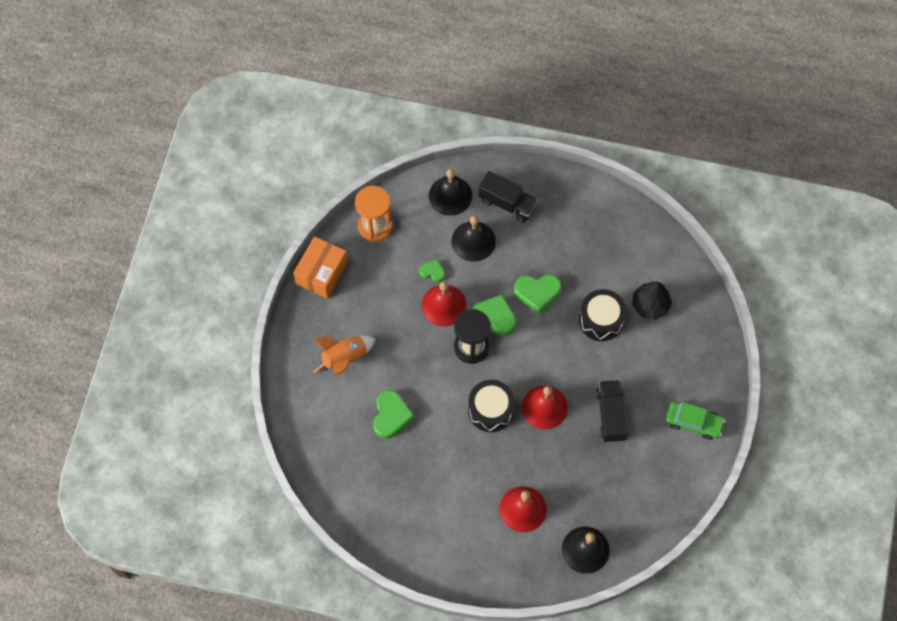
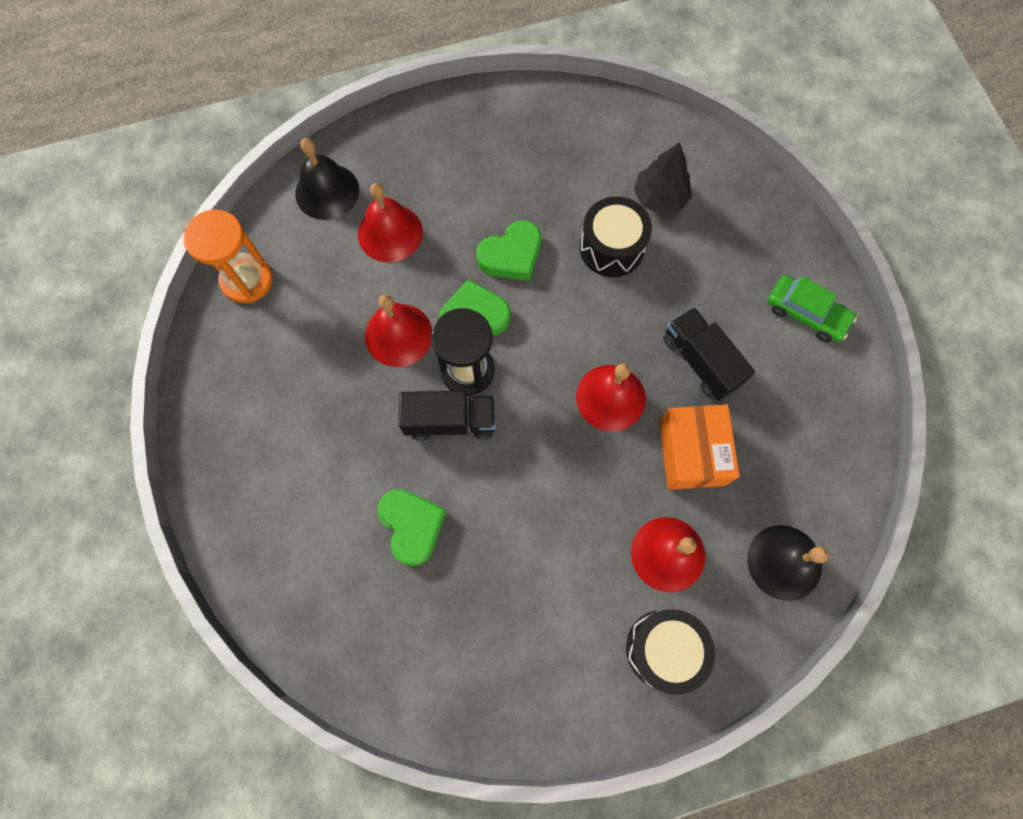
camera: 30 degrees left, 5 degrees up
(322, 273) = (205, 379): orange box -> orange box (691, 453)
(345, 358) = (301, 480): orange rocket -> none
(432, 272) = (358, 299): green heart -> none
(473, 241) = (390, 233): black bell -> red bell
(490, 410) = (543, 441): black drum -> black drum (664, 649)
(507, 203) = (407, 165): black truck -> black truck (450, 421)
(693, 422) = (806, 313): green car -> green car turned 45 degrees clockwise

